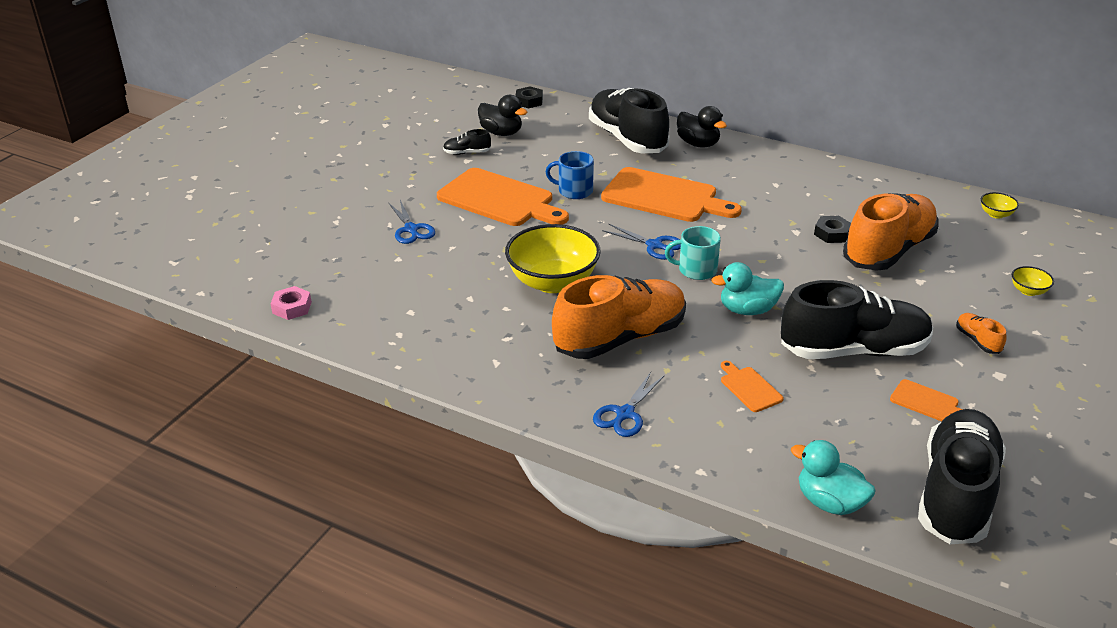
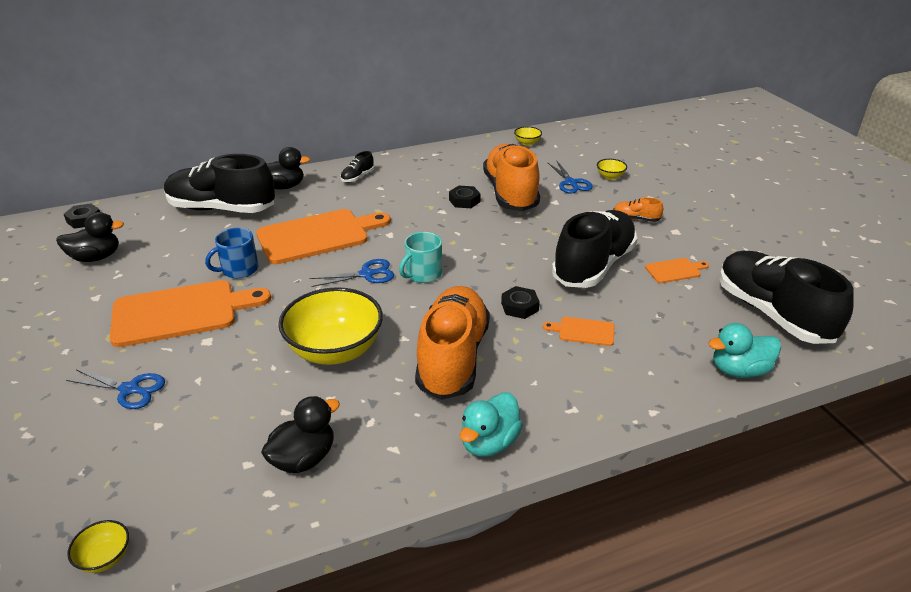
camera: 50 degrees left, 0 degrees up
(292, 307) = (105, 558): pink nut -> yellow bowl
(441, 330) = (303, 458): none -> black duck
(467, 153) = (85, 291): black shoe -> black shoe (357, 177)
(625, 414) = (546, 411): blue scissors -> blue scissors (571, 183)
(730, 339) = (519, 307): none -> black nut
(747, 310) = (498, 280): turquoise duck -> turquoise duck (489, 443)

